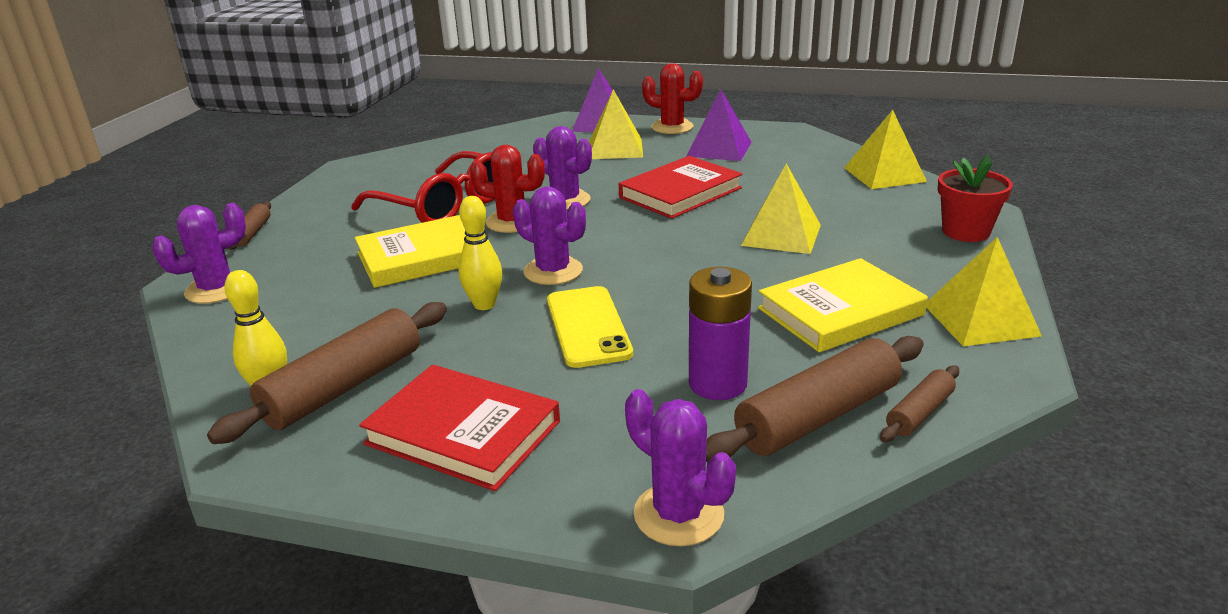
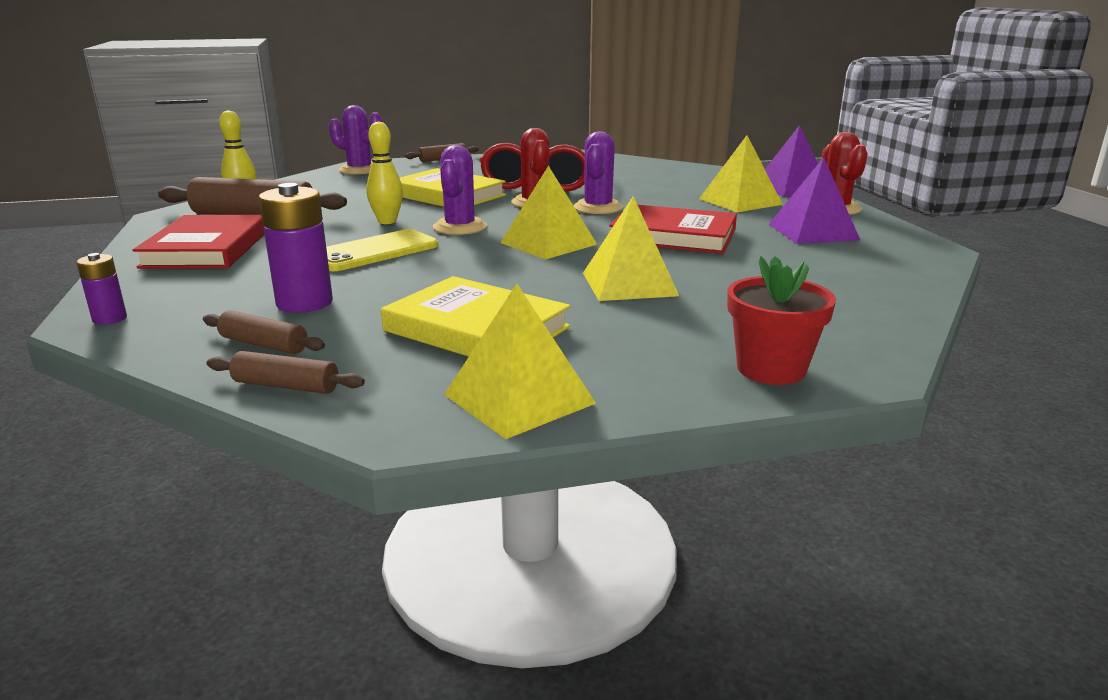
camera: 60 degrees right, 5 degrees down
(678, 514) = (110, 319): purple cactus -> purple battery
(817, 416) = (264, 344): brown rolling pin -> brown rolling pin, size x0.51
(884, 174) = (885, 307): yellow pyramid -> yellow pyramid (548, 243)

